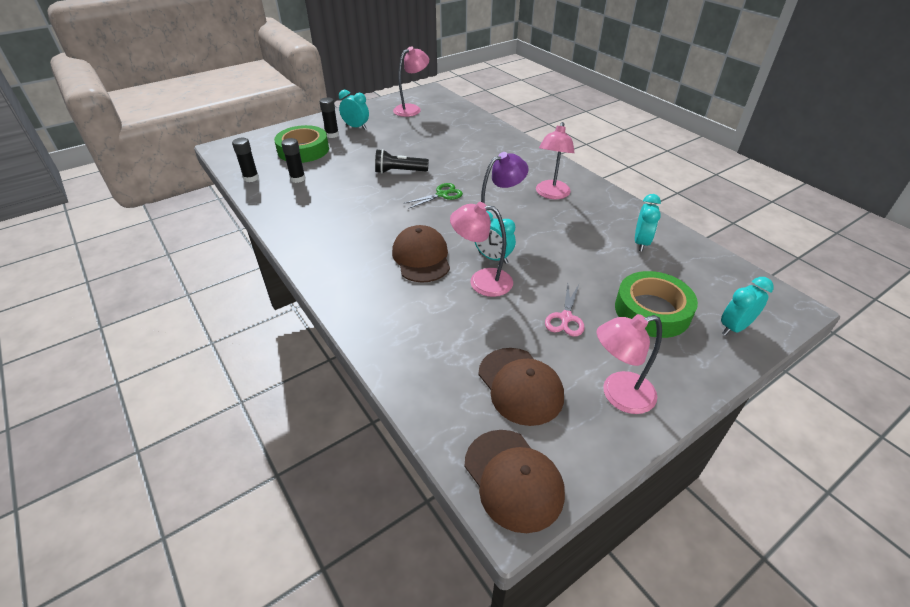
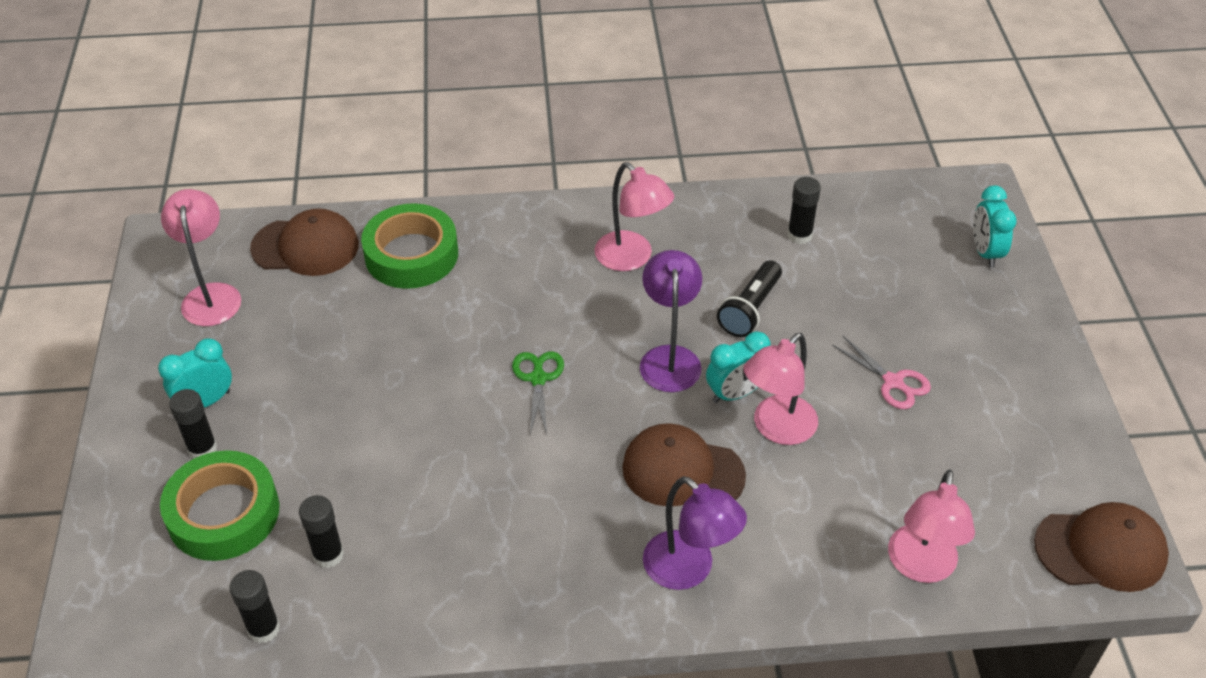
camera: 60 degrees left, 5 degrees up
(356, 281) = (689, 570): none -> purple lamp
(399, 171) = (424, 402): black flashlight -> black flashlight (750, 309)
(520, 386) = (979, 480): brown cap -> brown cap (305, 247)
(618, 395) = (1032, 403): pink lamp -> pink lamp (920, 567)
(641, 243) = (799, 235): turquoise clock -> black glue stick
(652, 310) = (923, 300): green tape -> green tape (411, 254)

